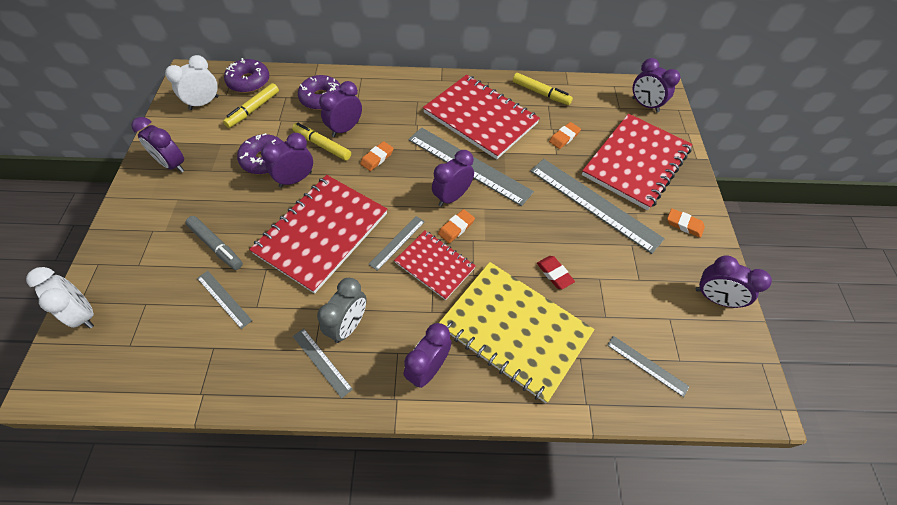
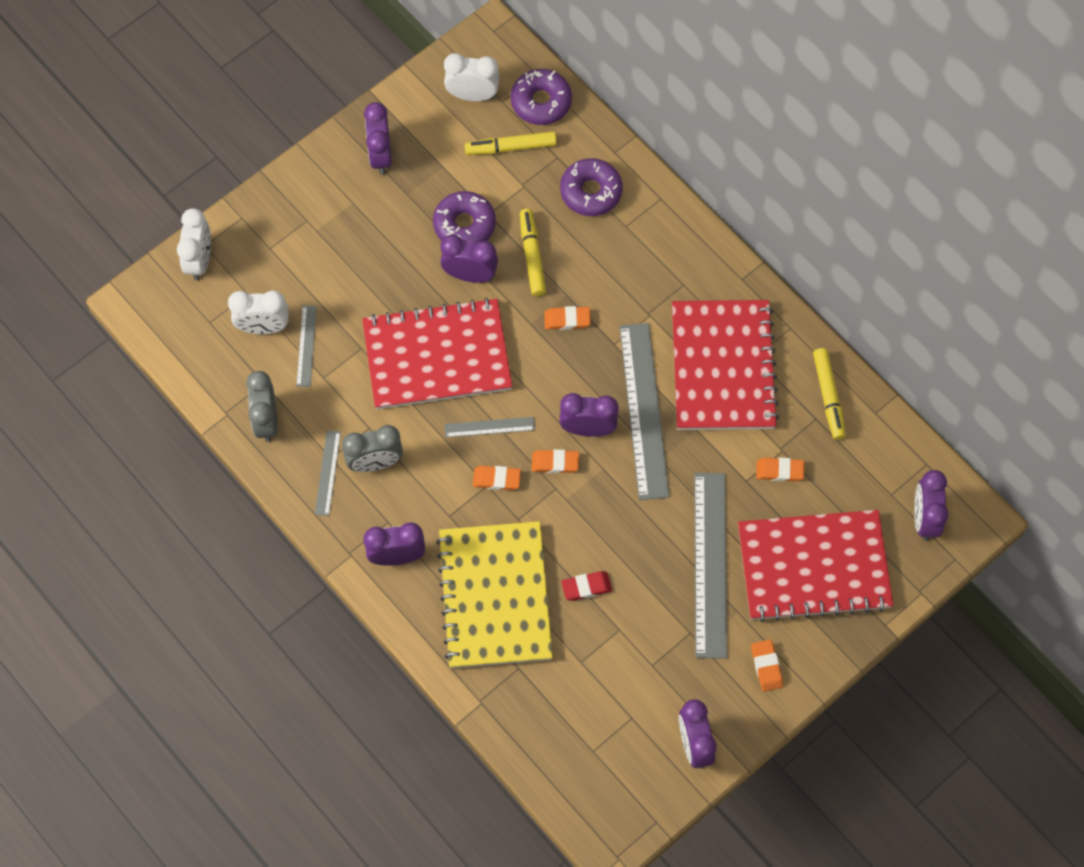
camera: 50 degrees right, 10 degrees up
(178, 314) = (263, 327): none -> white clock
(216, 246) = (342, 286): grey marker -> none
(240, 370) = (266, 421): none -> grey clock
(345, 129) = (573, 255): purple clock -> none
(435, 265) = (496, 479): red notebook -> orange eraser
(554, 274) = (586, 587): red eraser -> red eraser turned 60 degrees clockwise
(647, 365) = (562, 726): grey ruler -> none

